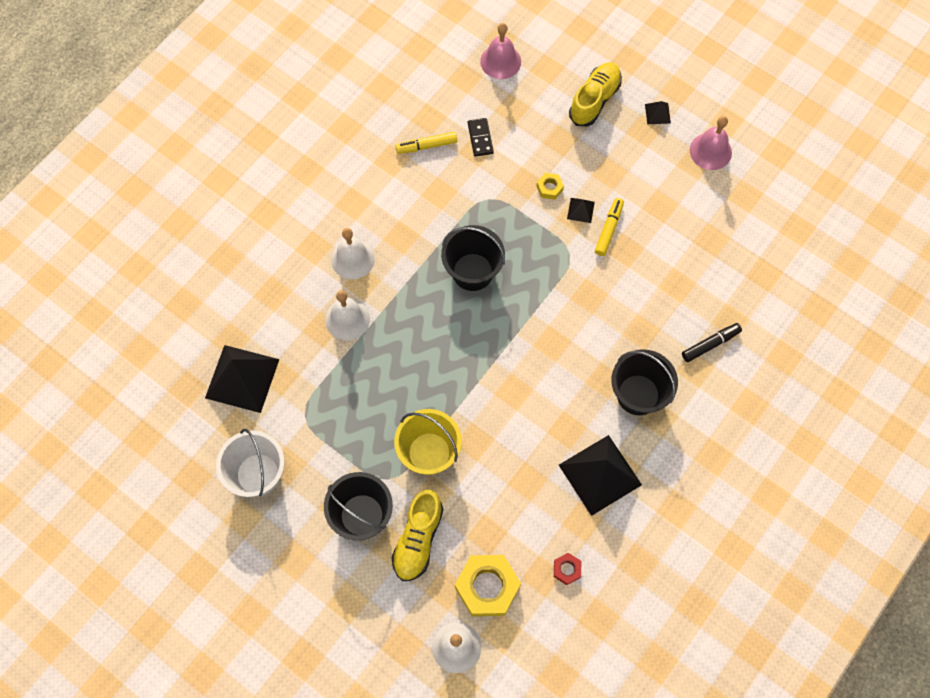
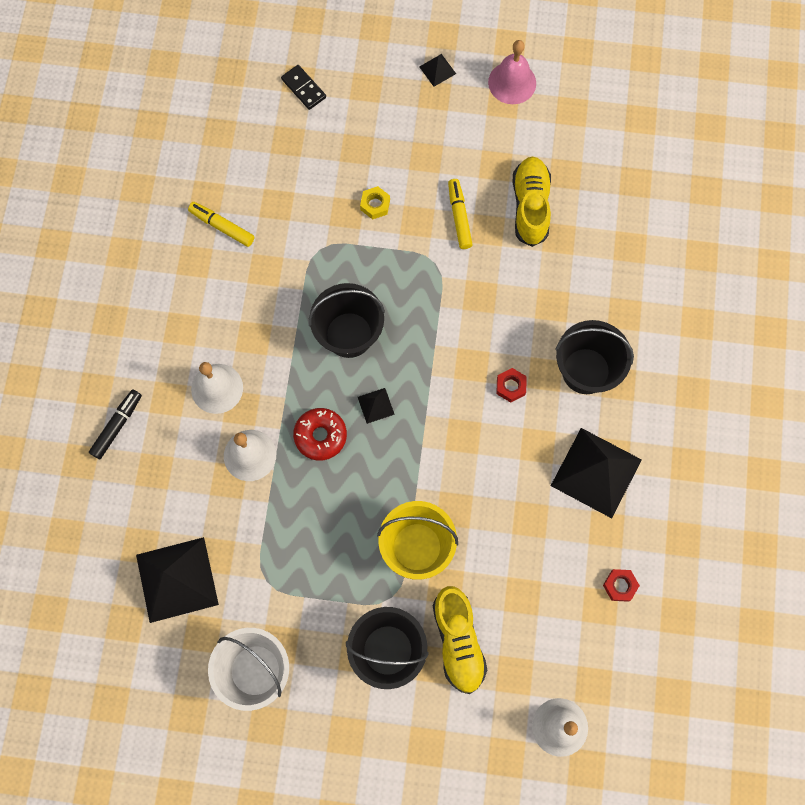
camera: 30 degrees left, 5 degrees up
(407, 333) = (320, 436): none -> red donut
(426, 146) = (222, 226): yellow marker -> yellow marker turned 75 degrees clockwise
(480, 138) = (273, 189): black domino -> black domino (303, 88)
(487, 587) = (554, 649): yellow nut -> none
(500, 61) = (245, 96): pink bell -> none
(572, 375) = (510, 386): none -> red nut
(580, 210) = (420, 211): black pyramid -> black pyramid (376, 405)
(594, 100) = (366, 88): yellow shoe -> yellow shoe (530, 206)
(710, 344) = (625, 281): black marker -> black marker (117, 426)

